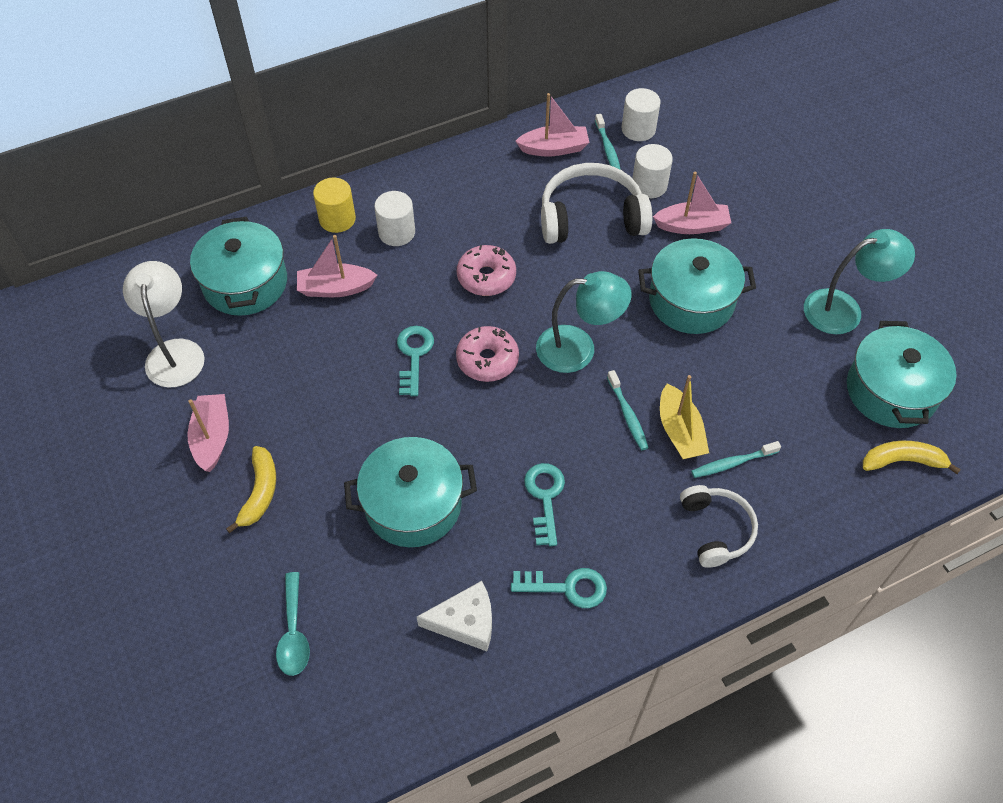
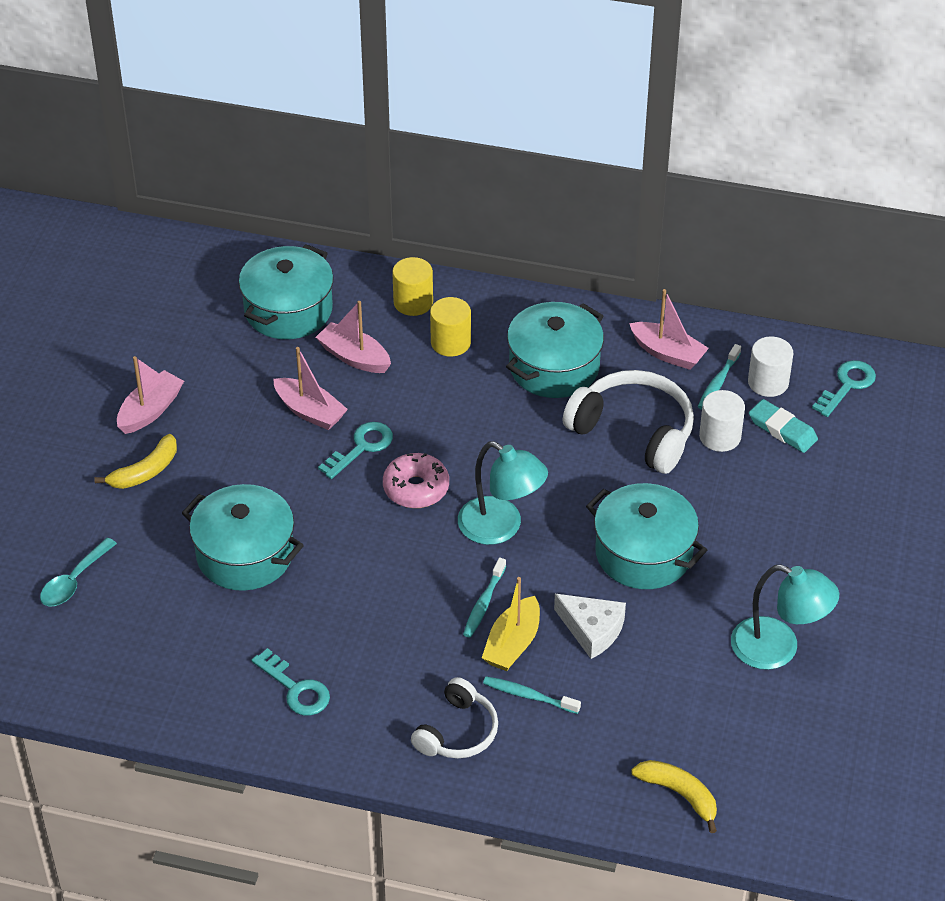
camera: 40 degrees right, 10 degrees down
(175, 352) = (184, 330): white lamp -> none
(396, 232) = (450, 342): white cylinder -> yellow cylinder
(465, 622) = (197, 658): white cheese -> white cheese (592, 630)
(486, 277) = (486, 424): pink donut -> none
(545, 498) = (349, 617): turquoise key -> turquoise key (847, 386)
(682, 156) = (782, 430): none -> turquoise eraser
(692, 226) = (719, 494): pink boat -> pink boat (310, 411)
(891, 391) = (738, 738): turquoise pot -> turquoise pot (554, 367)

